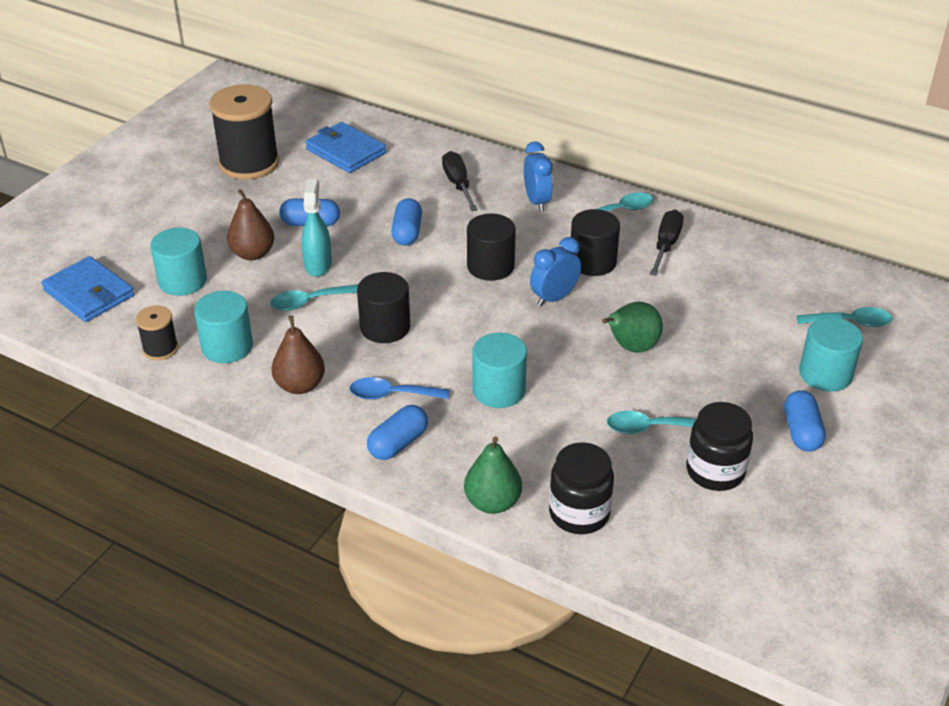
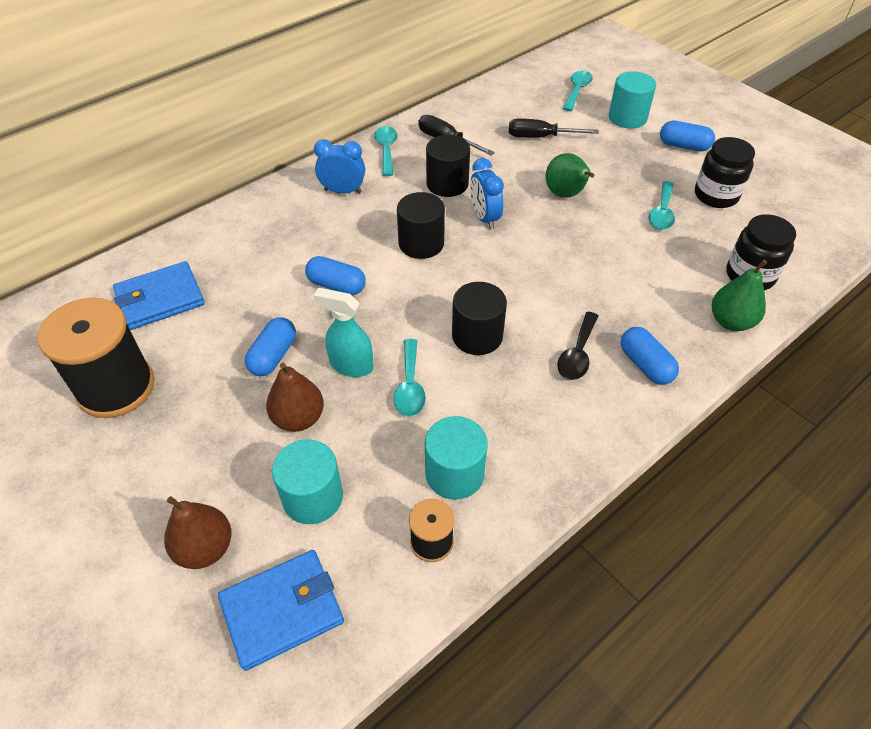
camera: 70 degrees left, 10 degrees up
(300, 385) = (541, 421): brown pear -> brown pear (205, 548)
(391, 395) = (577, 354): blue spoon -> black spoon
(458, 184) = (281, 232): black screwdriver -> black screwdriver (539, 137)
(499, 390) = (593, 282): turquoise cylinder -> none

